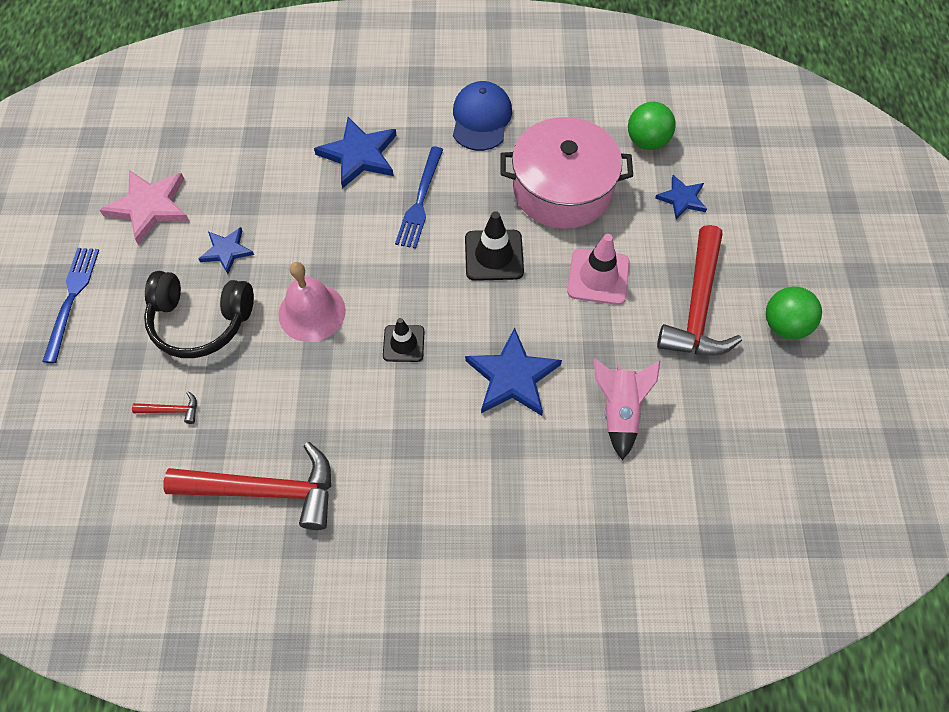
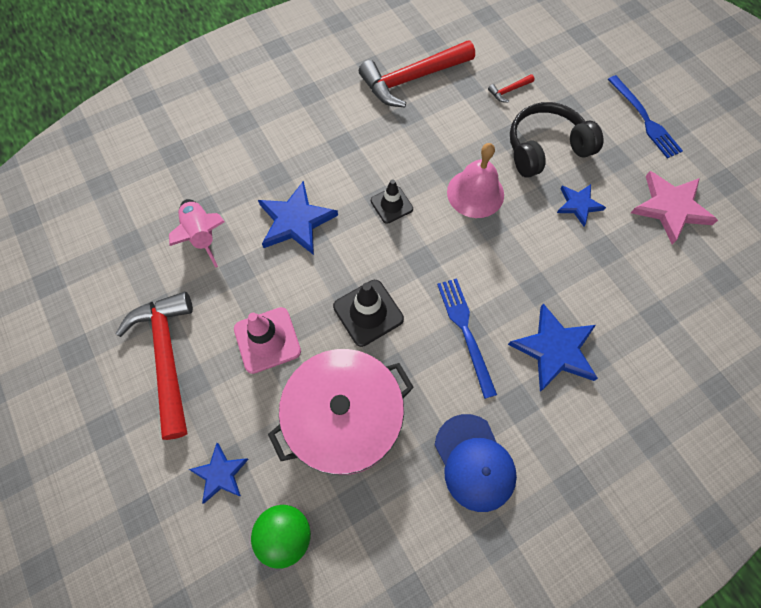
camera: 150 degrees right, 5 degrees up
(784, 325) = (82, 379): green ball -> none

